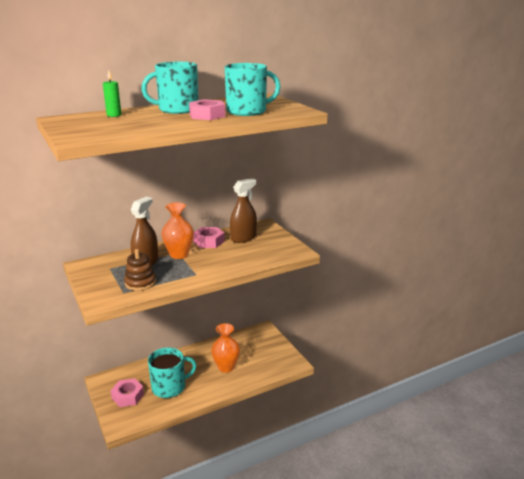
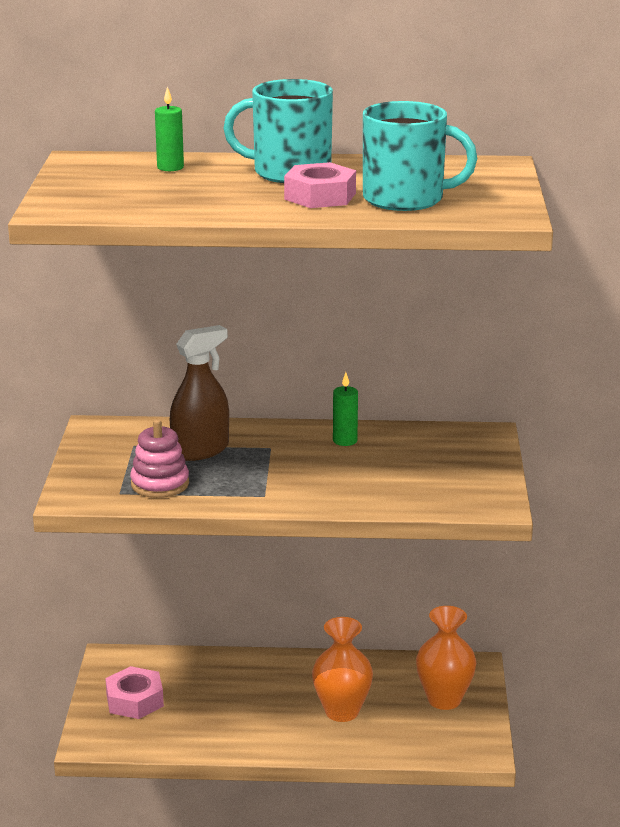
camera: 30 degrees right, 0 degrees up
(140, 283) = (160, 484): brown stacking toy -> pink stacking toy
(170, 387) = (215, 710): turquoise mug -> none
(179, 255) = (268, 452): orange vase -> orange vase (444, 699)
(208, 241) = (345, 441): pink nut -> green candle
(243, 238) = (417, 450): brown spray bottle -> none

